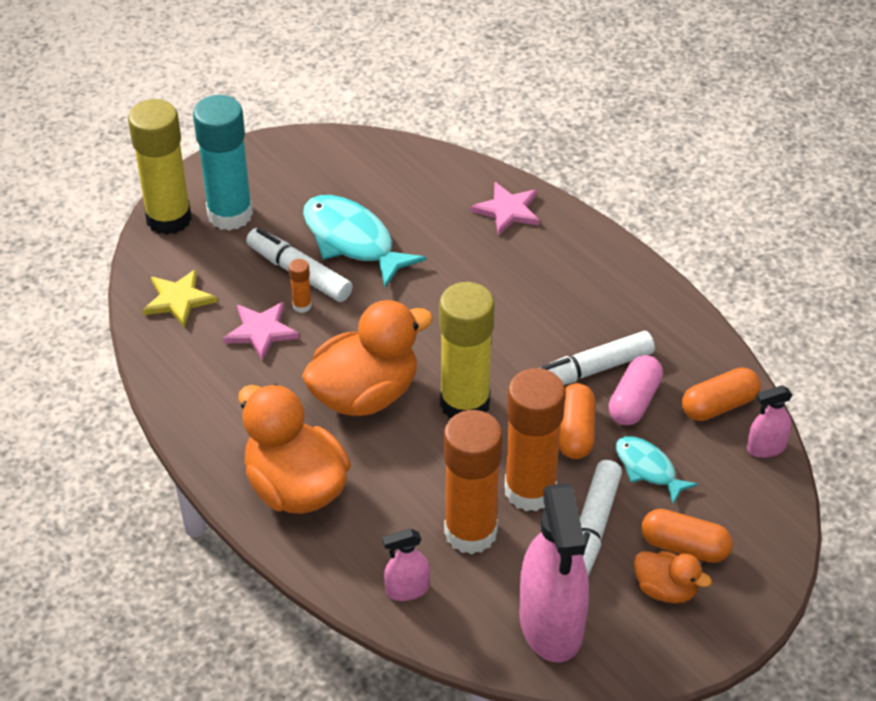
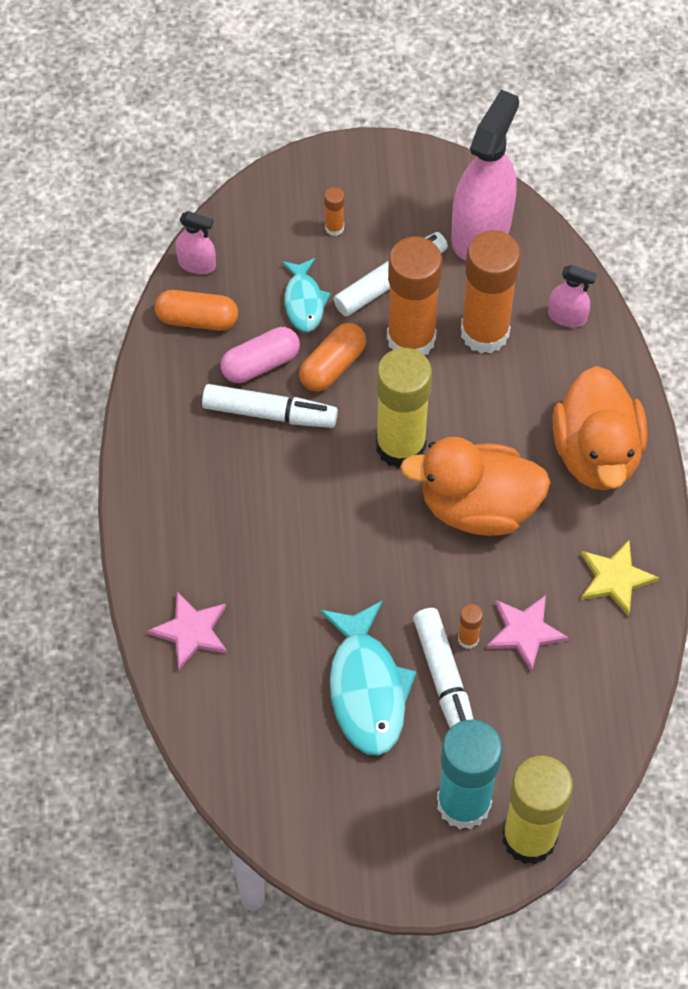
camera: 145 degrees left, 15 degrees up
(178, 300) = (580, 720): yellow star -> yellow star (615, 579)
(665, 590) = (377, 206): orange duck -> none
(684, 547) = (334, 228): orange capsule -> orange glue stick

